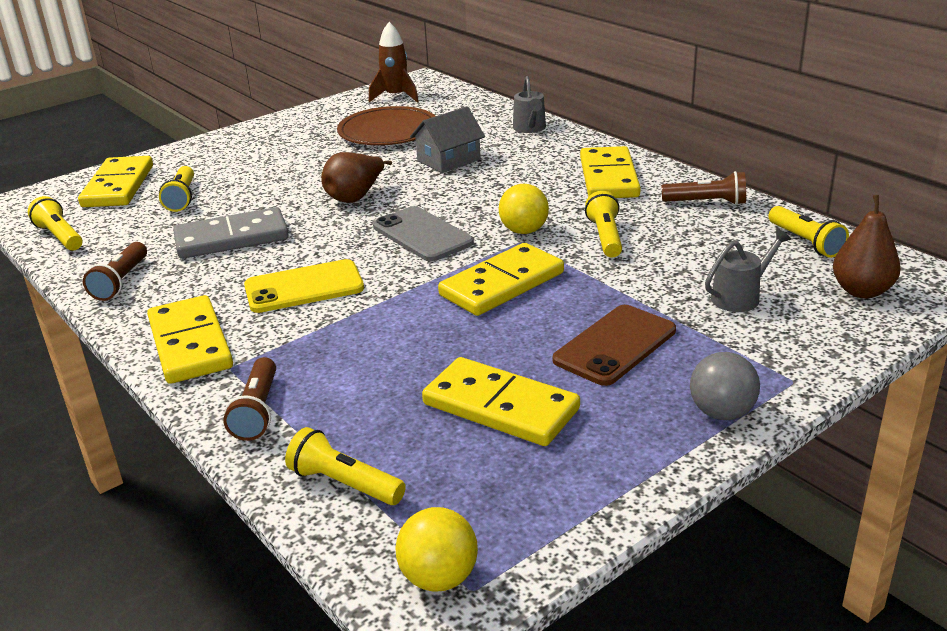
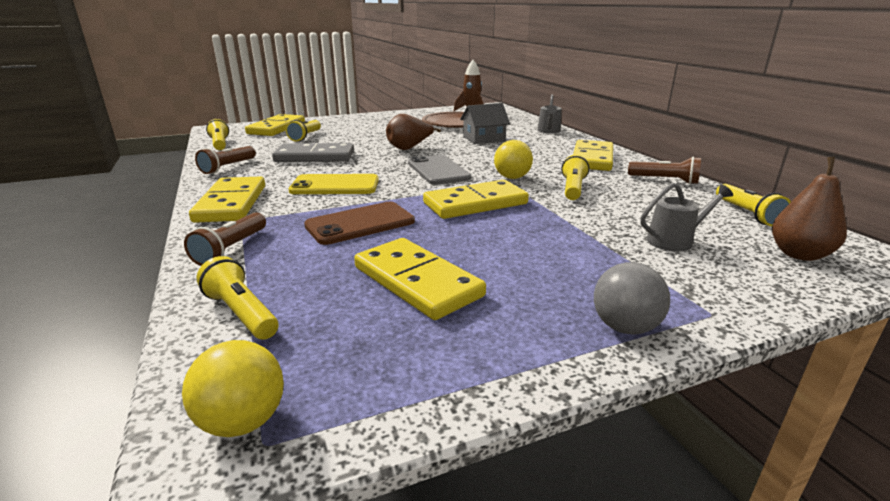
camera: 15 degrees right, 5 degrees down
(615, 345) = (544, 256): brown phone -> brown phone (360, 224)

